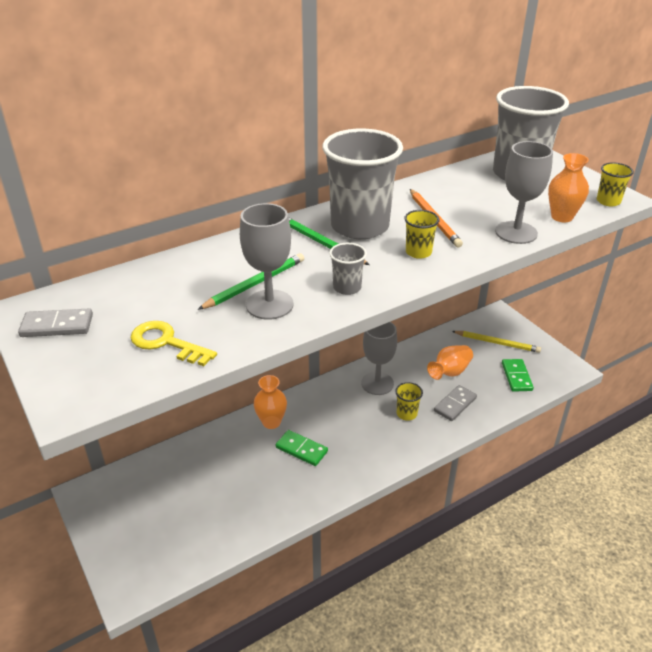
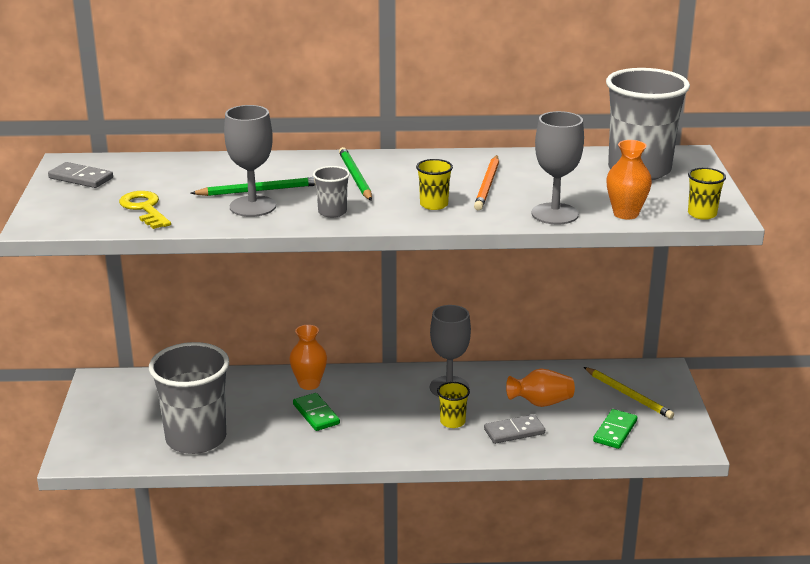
camera: 30 degrees right, 10 degrees down
(359, 226) = (408, 173): grey cup -> grey cup (196, 439)

